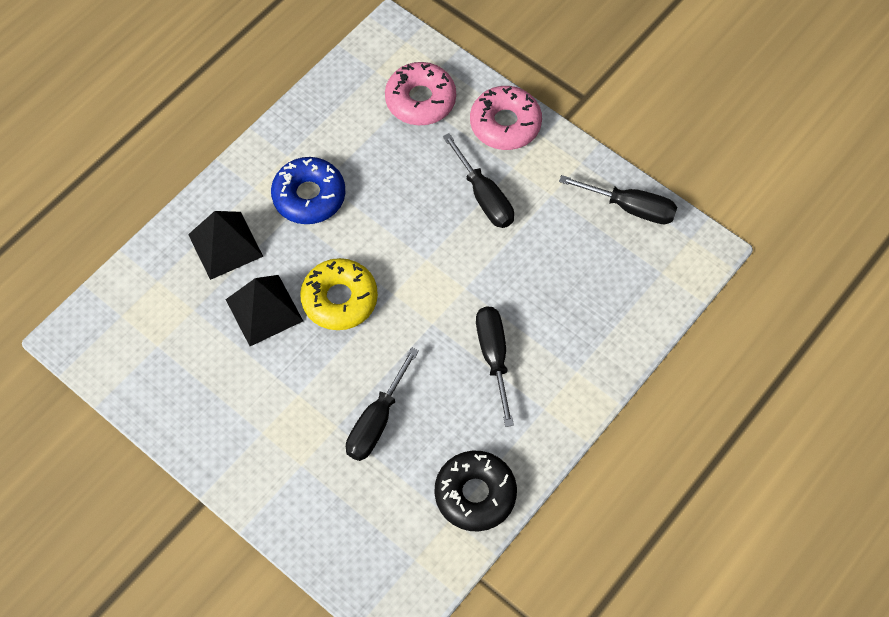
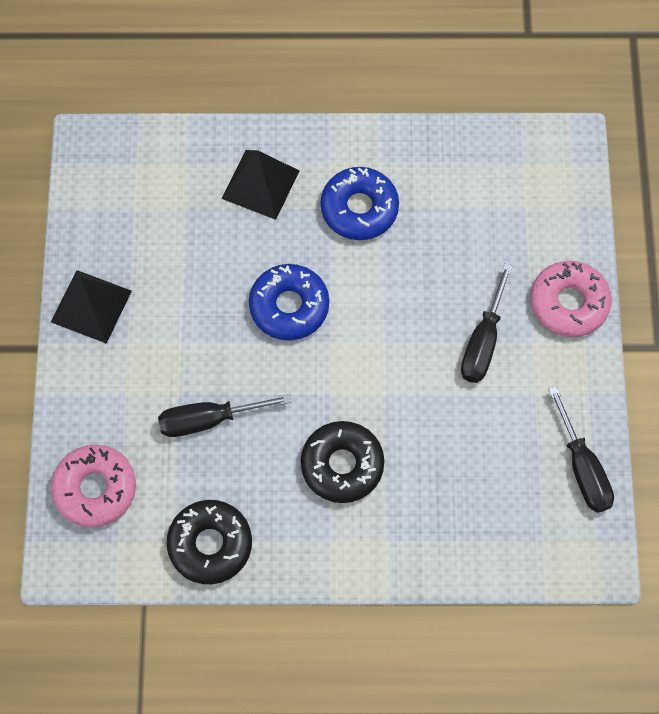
camera: 50 degrees right, 5 degrees up
(264, 310) = (230, 259): black pyramid -> black pyramid (91, 306)
(339, 299) = (289, 306): yellow donut -> blue donut
(420, 100) = (528, 219): pink donut -> pink donut (95, 489)
(494, 357) = (342, 465): black screwdriver -> black donut

